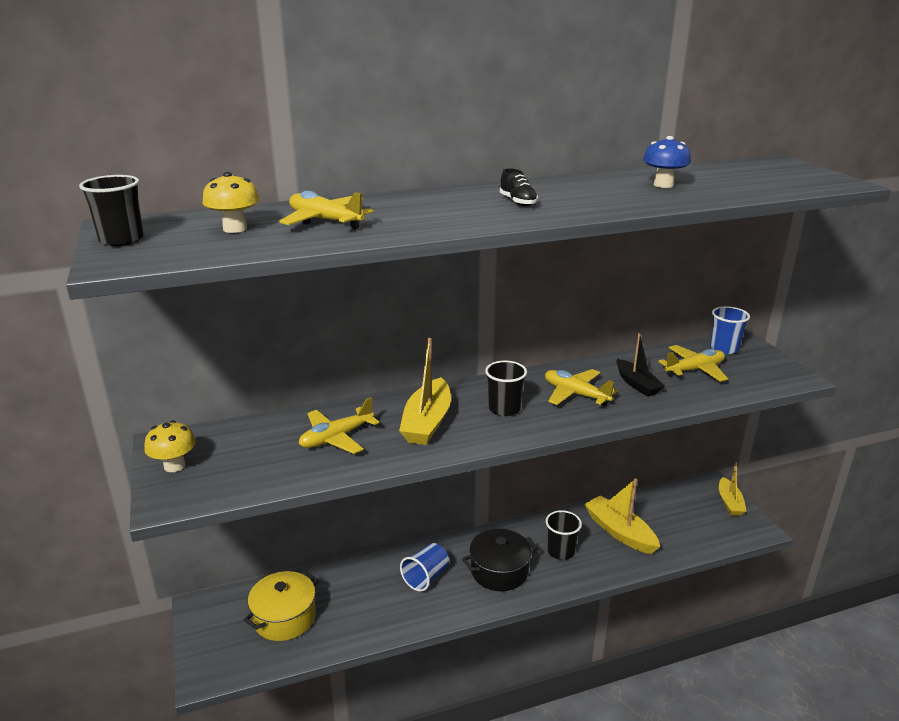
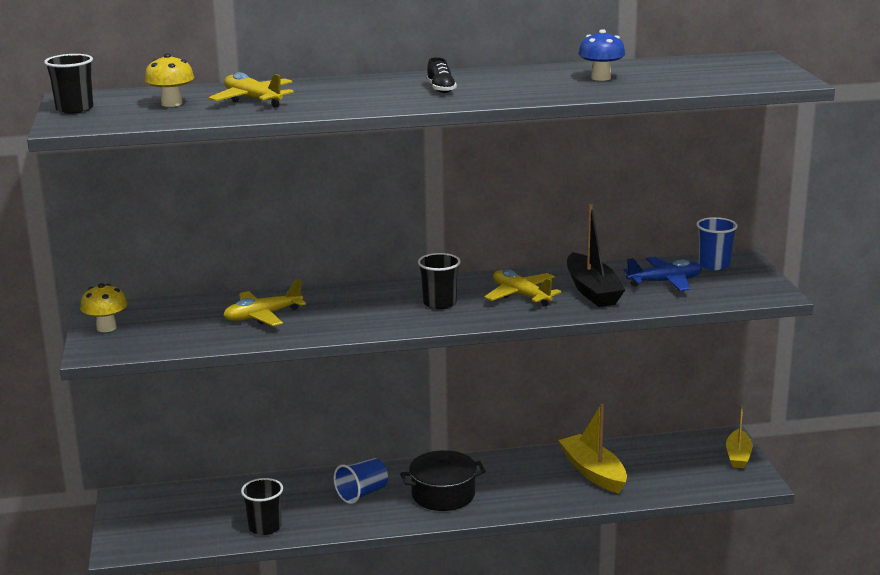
camera: 10 degrees right, 5 degrees down
(284, 617) = (207, 514): yellow pot -> none
(427, 422) = (356, 309): yellow boat -> none
(560, 551) = (518, 483): black cup -> black cup (265, 527)
(637, 384) = (592, 291): black boat -> black boat, size x1.51
(694, 370) = (665, 282): yellow plane -> blue plane

